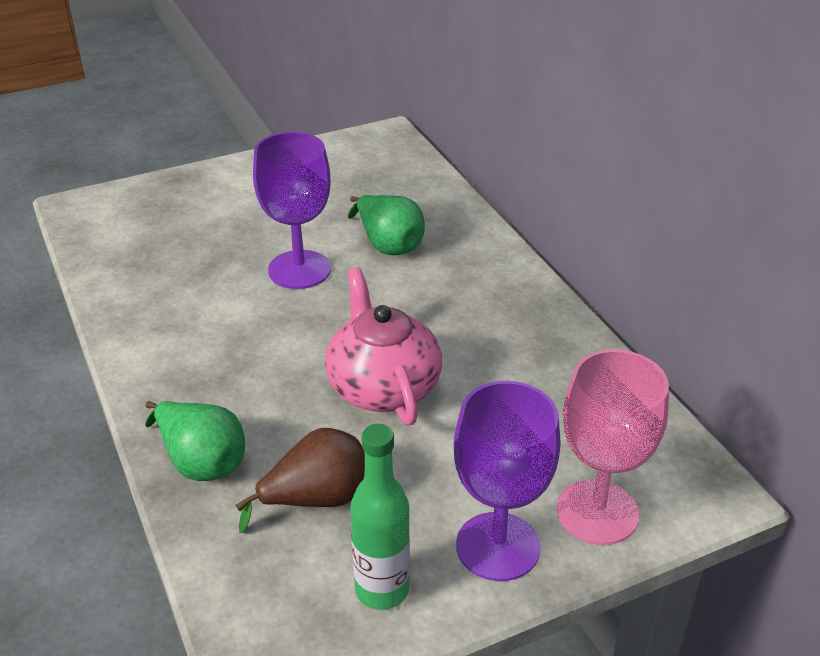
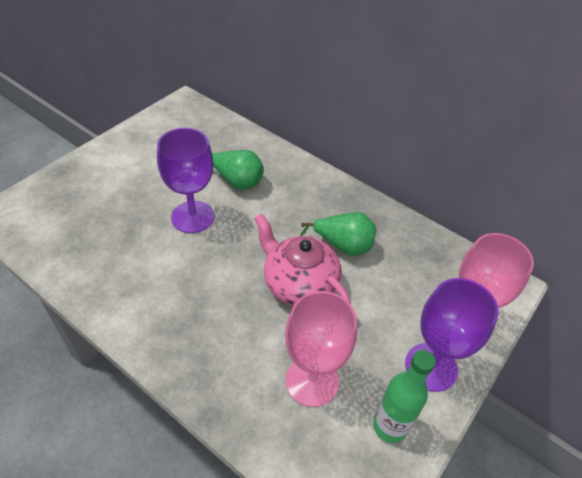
camera: 30 degrees left, 10 degrees up
(201, 462) = (222, 384): green pear -> green pear (343, 246)
(316, 499) = (312, 381): brown pear -> pink goblet

